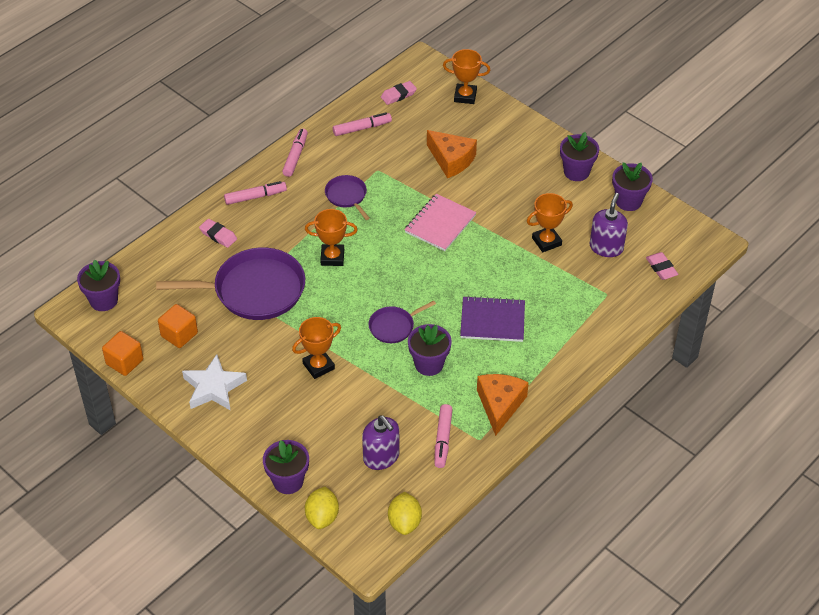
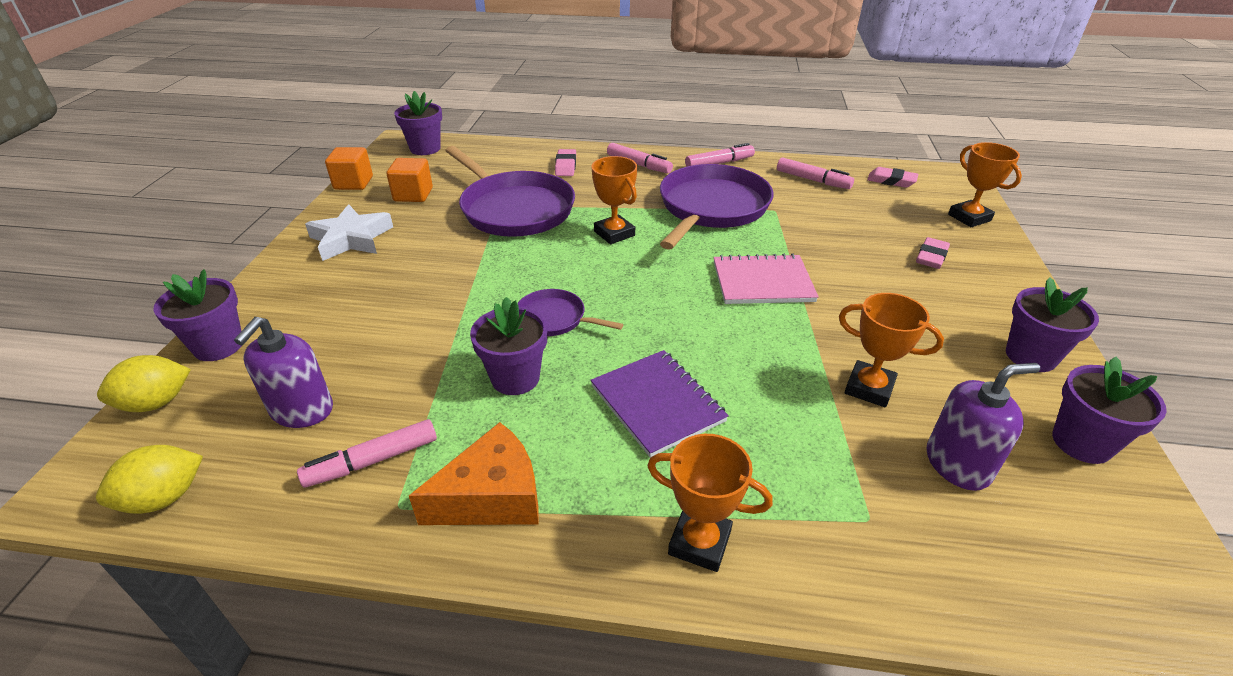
camera: 55 degrees right, 10 degrees down
(318, 366) = (437, 290): orange trophy -> orange trophy (699, 542)
(347, 196) = (711, 208): purple pan -> purple pan, size x2.04
(451, 160) = (868, 248): orange cheese -> none
(661, 268) = (1029, 574): pink eraser -> pink eraser (931, 257)

